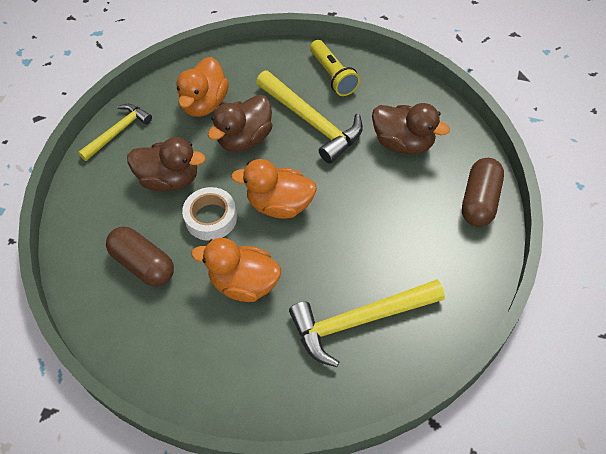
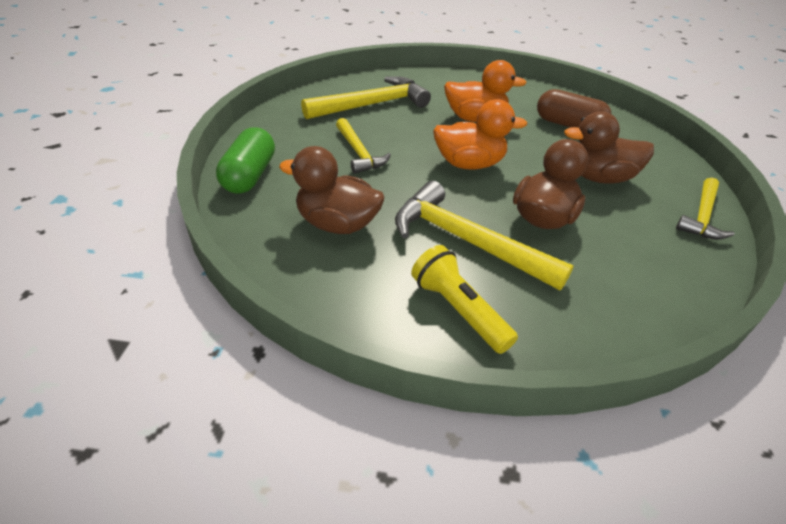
camera: 165 degrees right, 15 degrees down
(204, 103) = (626, 255): orange duck -> none
(211, 218) = (532, 153): white tape -> none
(382, 227) = (358, 153): none -> yellow hammer
(480, 201) = (249, 175): brown capsule -> green capsule

